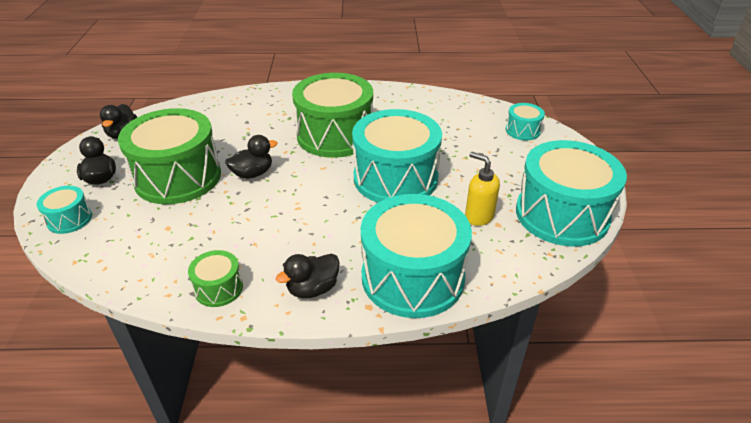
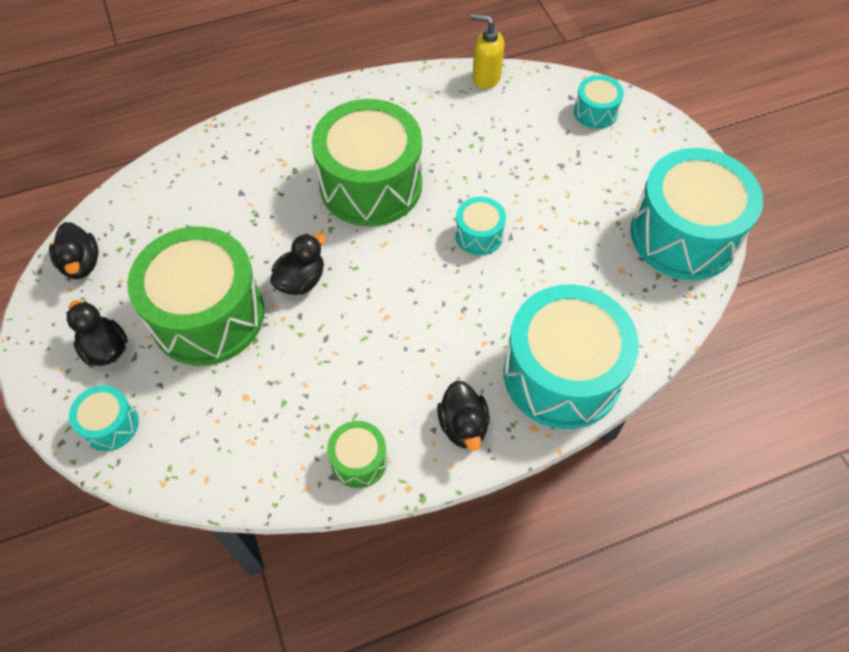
camera: 20 degrees left, 20 degrees up
(312, 289) = (463, 425): black duck -> black duck turned 45 degrees counterclockwise
(395, 178) = (479, 235): turquoise drum -> turquoise drum, size x0.45
(478, 216) = (597, 265): yellow soap dispenser -> yellow soap dispenser (485, 78)

